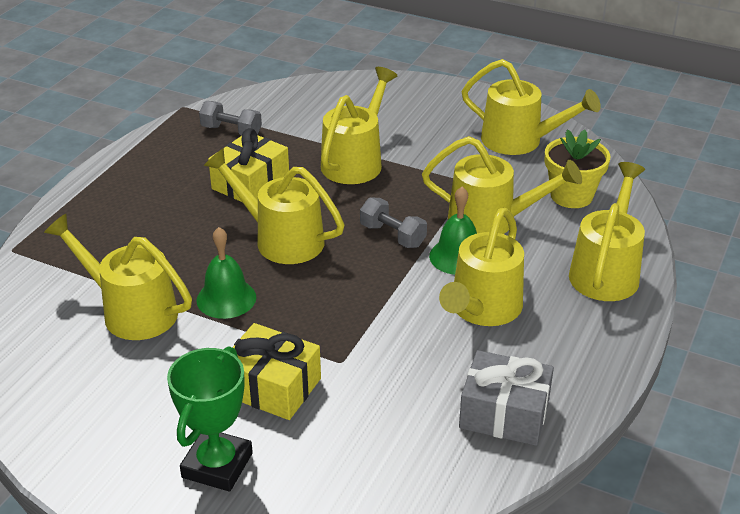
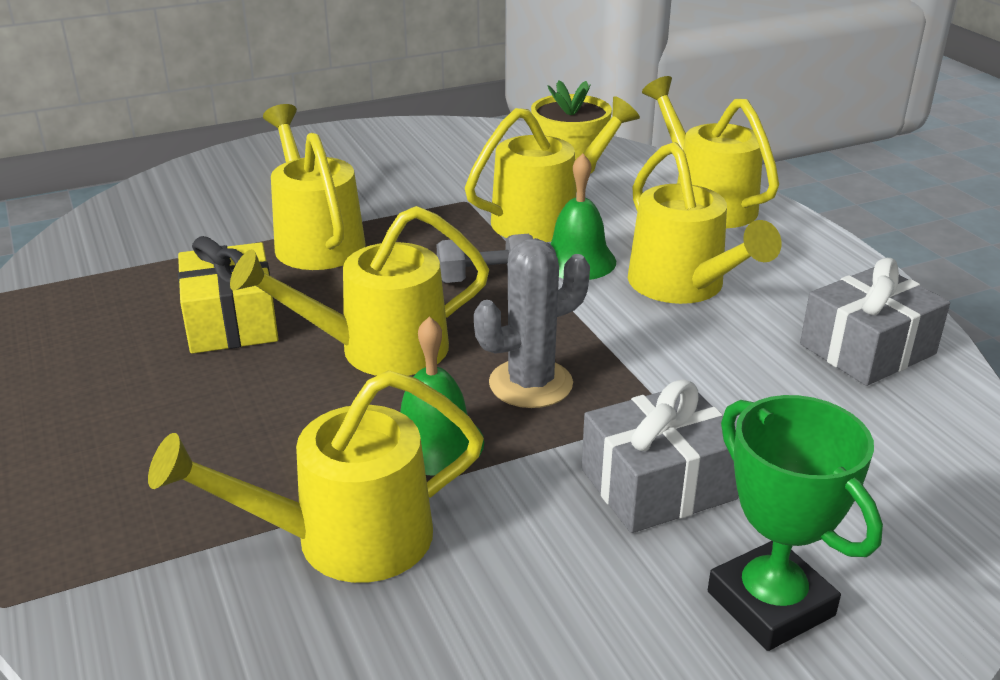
camera: 50 degrees left, 5 degrees down
(231, 131) = (101, 288): grey dumbbell -> none
(272, 387) = (658, 484): yellow gift -> grey gift
(310, 303) = (530, 384): none -> grey cactus
(520, 141) = (443, 150): yellow watering can -> none

